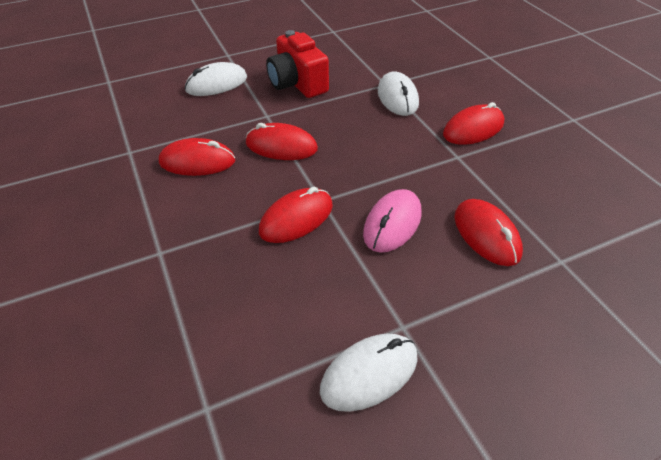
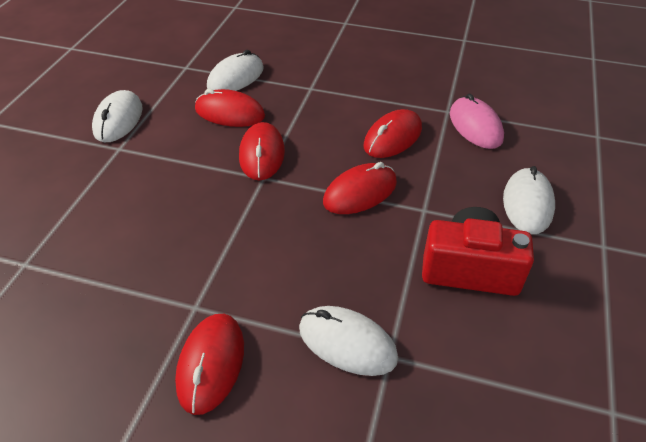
camera: 130 degrees right, 0 degrees up
(189, 330) = (236, 77): none -> white mouse
(392, 223) = (189, 198): pink mouse -> pink mouse (475, 126)
(486, 235) = (104, 242): red mouse -> red mouse (230, 113)

